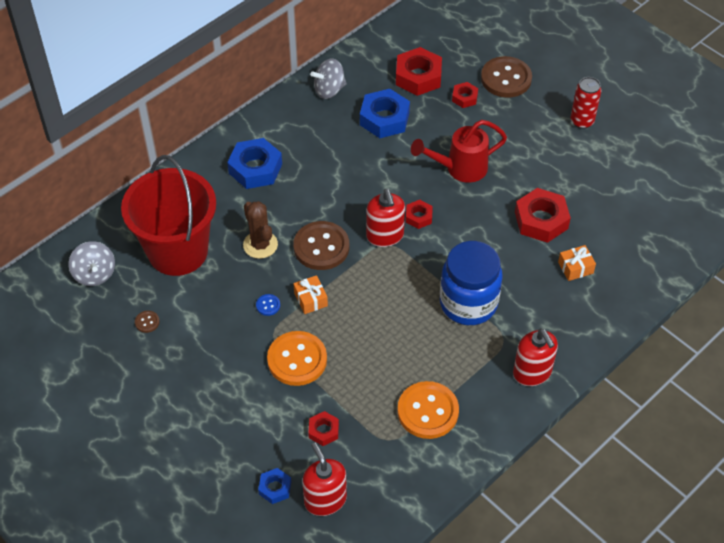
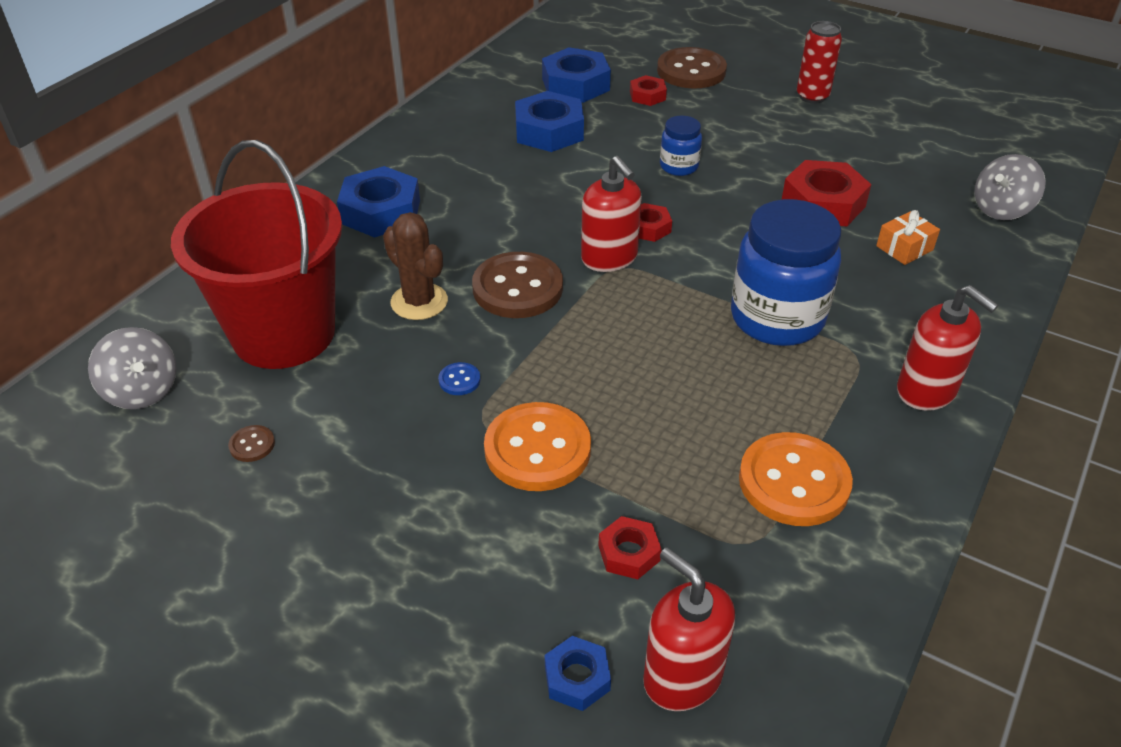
camera: 15 degrees left, 10 degrees down
(310, 299) = (527, 359): orange gift -> none
(329, 90) = (459, 114): grey spinning top -> grey spinning top (1001, 209)
(418, 77) = (575, 84): red nut -> blue nut
(459, 168) = (679, 166): red watering can -> blue jar

